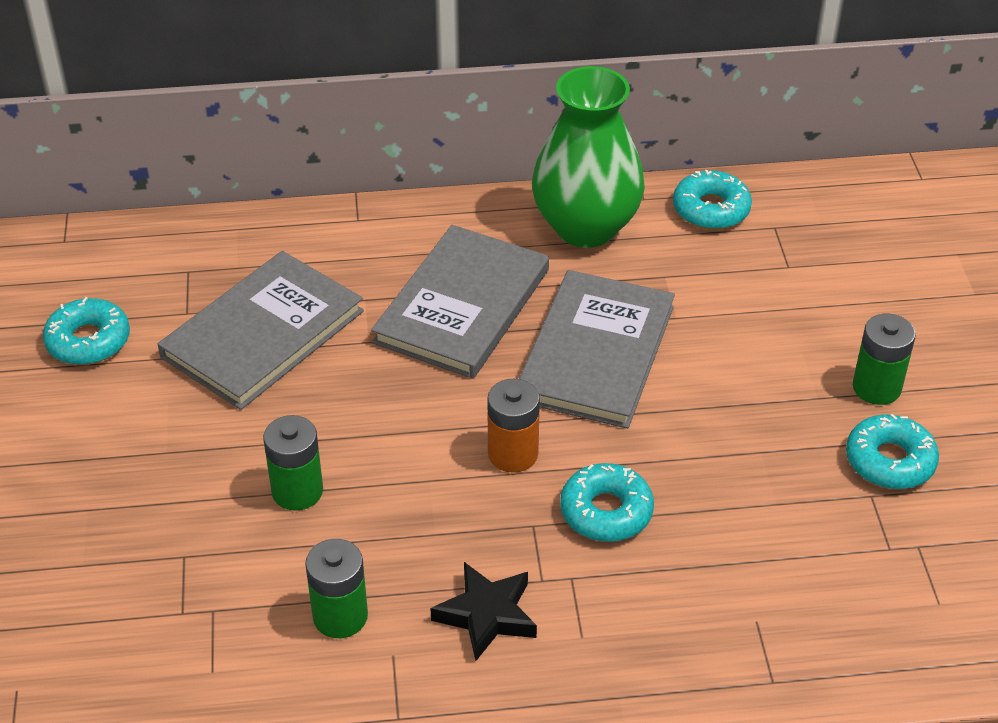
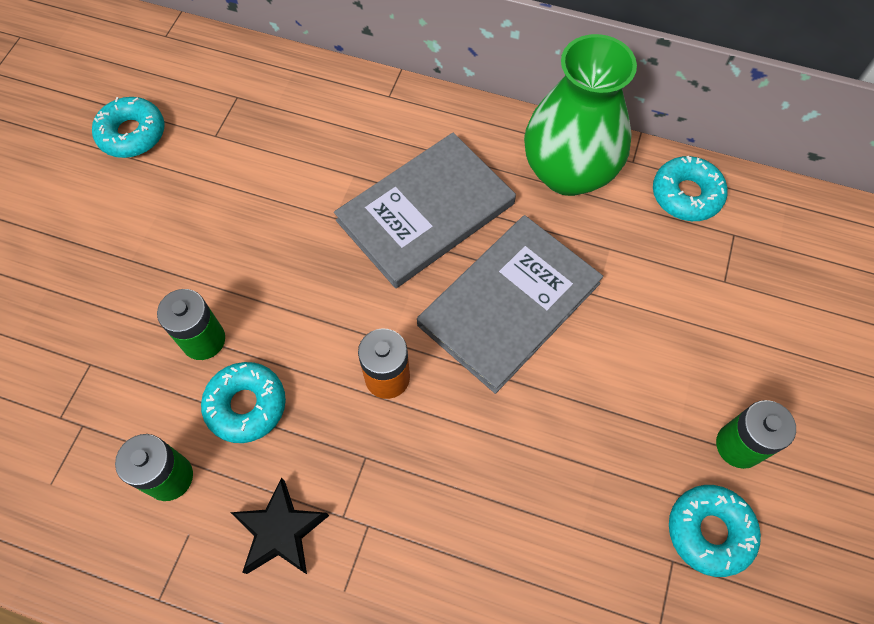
camera: 25 degrees right, 20 degrees up
(263, 334) = (259, 178): grey book -> none
(606, 511) = (432, 471): turquoise donut -> turquoise donut (246, 405)

